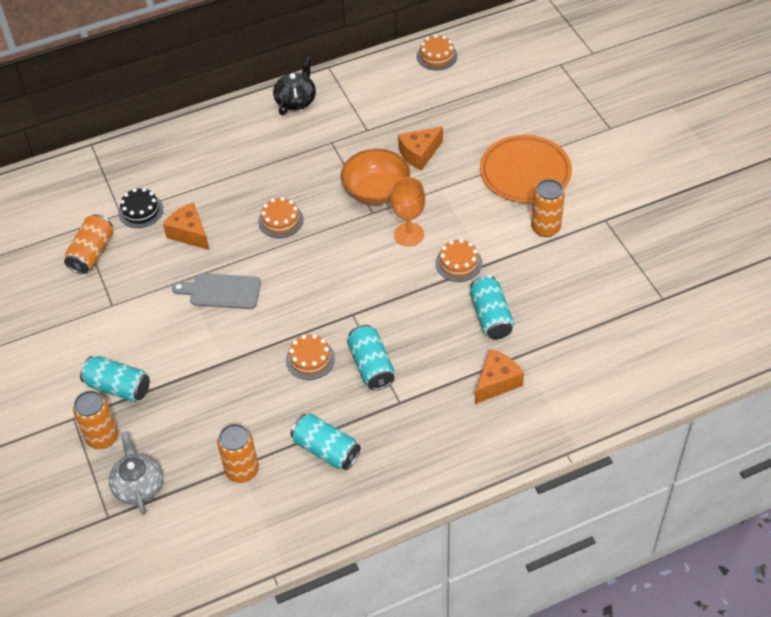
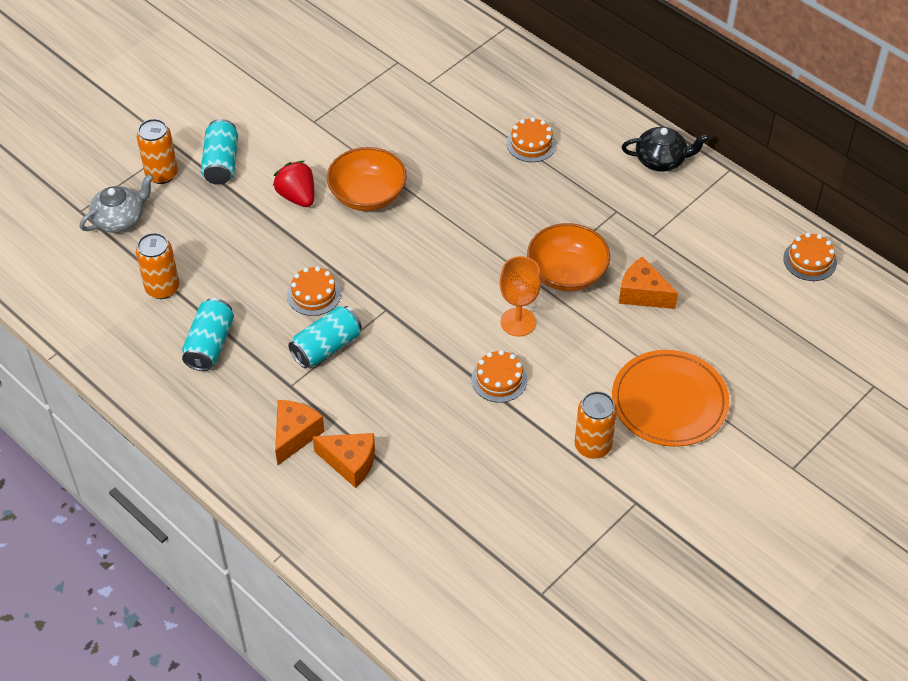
camera: 65 degrees right, 0 degrees up
(92, 253) = (369, 82): orange can -> none
(140, 211) = (440, 96): black cake -> none
(189, 233) = (429, 143): orange cheese -> orange cheese (295, 435)
(193, 341) = (297, 196): none -> red strawberry
(221, 291) = (367, 195): grey cutting board -> orange bowl
(280, 220) = (482, 208): orange cake -> orange cake (531, 144)
(491, 316) = (437, 431): turquoise can -> none

